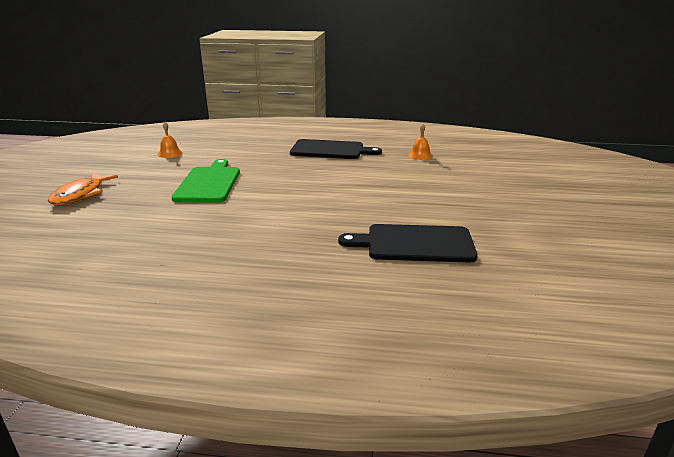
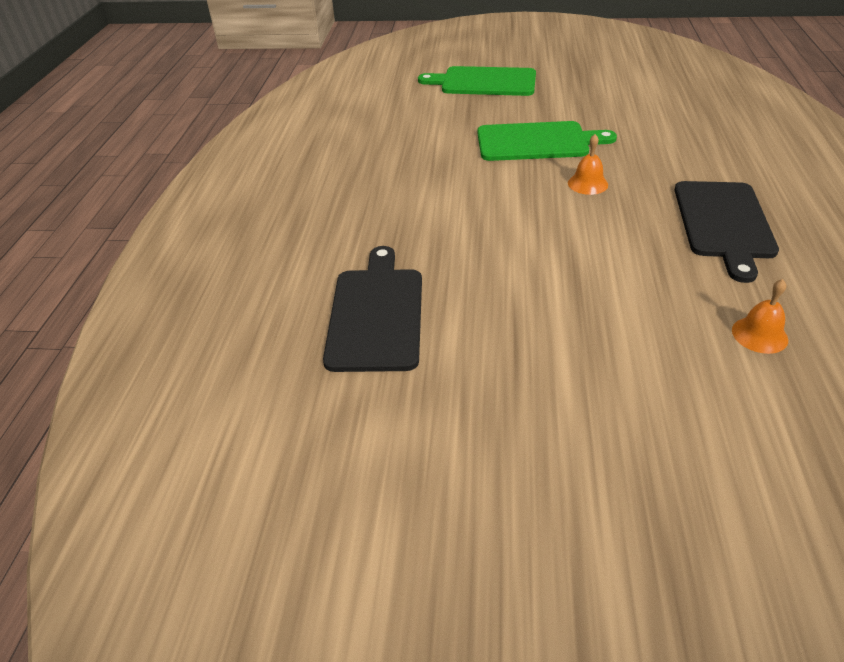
camera: 90 degrees right, 15 degrees up
(80, 195) = (484, 82): orange fish -> green cutting board
(170, 153) = (629, 99): orange bell -> orange bell (587, 184)

